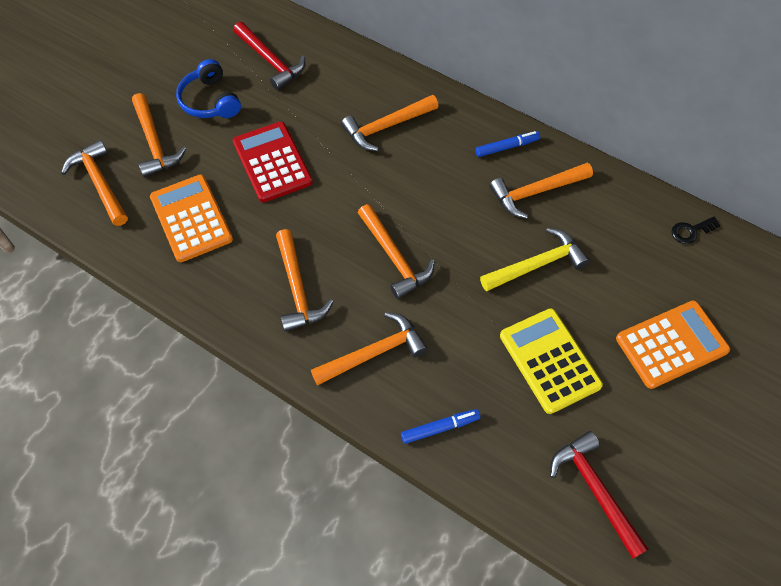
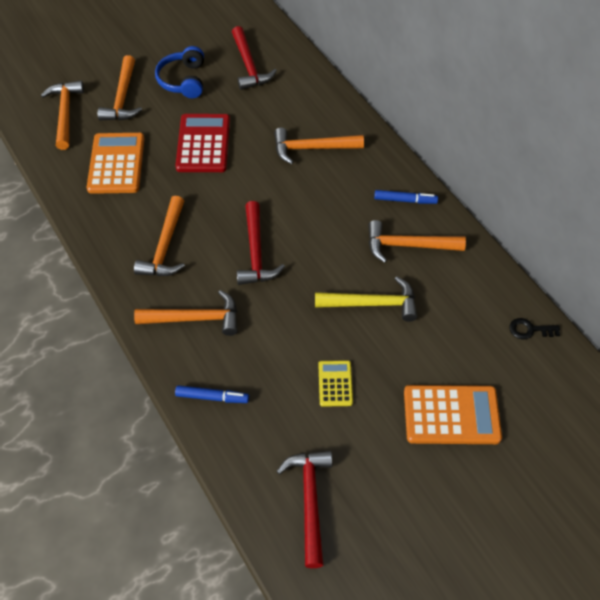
camera: 25 degrees right, 5 degrees down
(394, 257) = (256, 252): orange hammer -> red hammer
(549, 360) = (335, 383): yellow calculator -> yellow calculator, size x0.55

